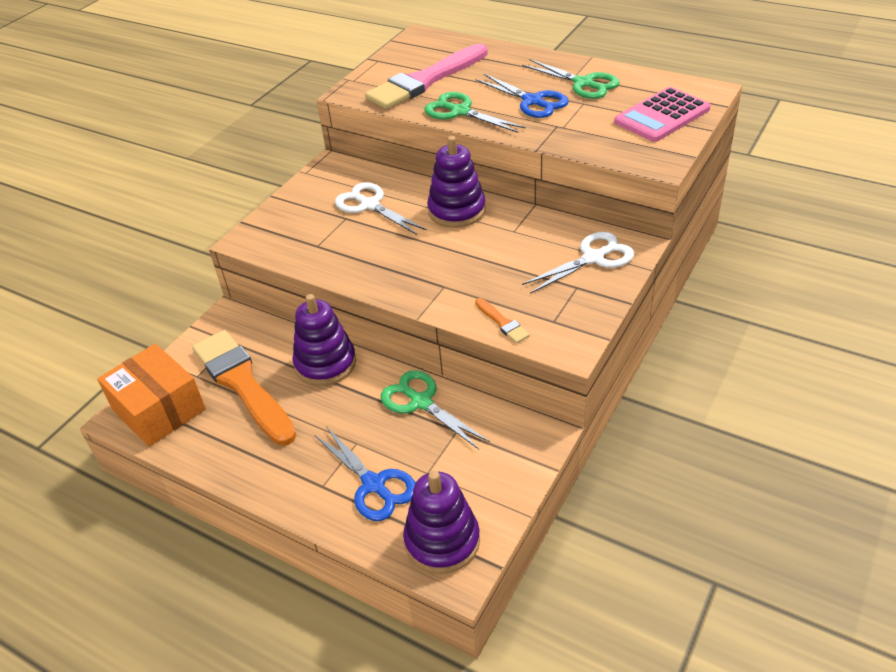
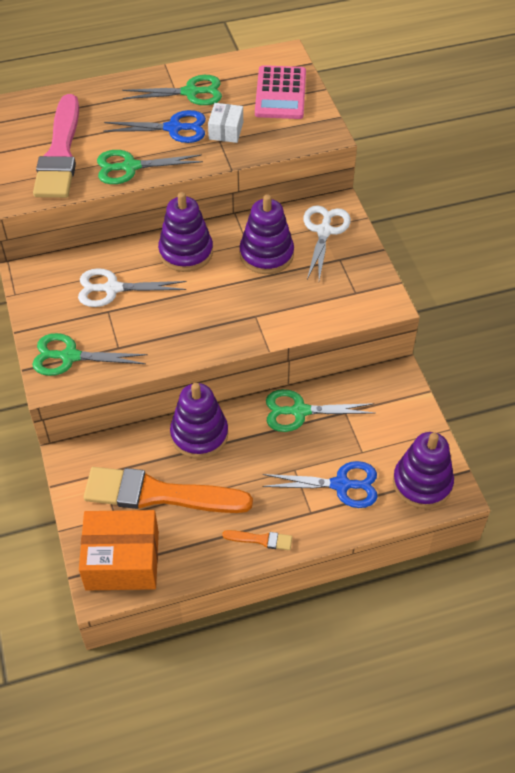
camera: 50 degrees left, 10 degrees up
(279, 232) = (70, 356): none -> green scissors
(502, 322) = (327, 315): orange brush -> orange brush (261, 540)
(517, 247) = (266, 254): none -> purple stacking toy
(572, 121) = (226, 131): none -> white box

